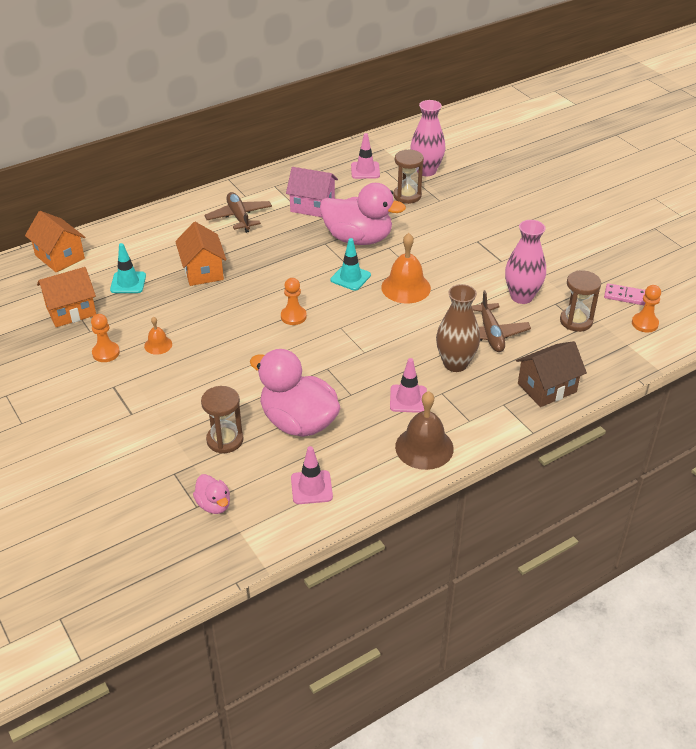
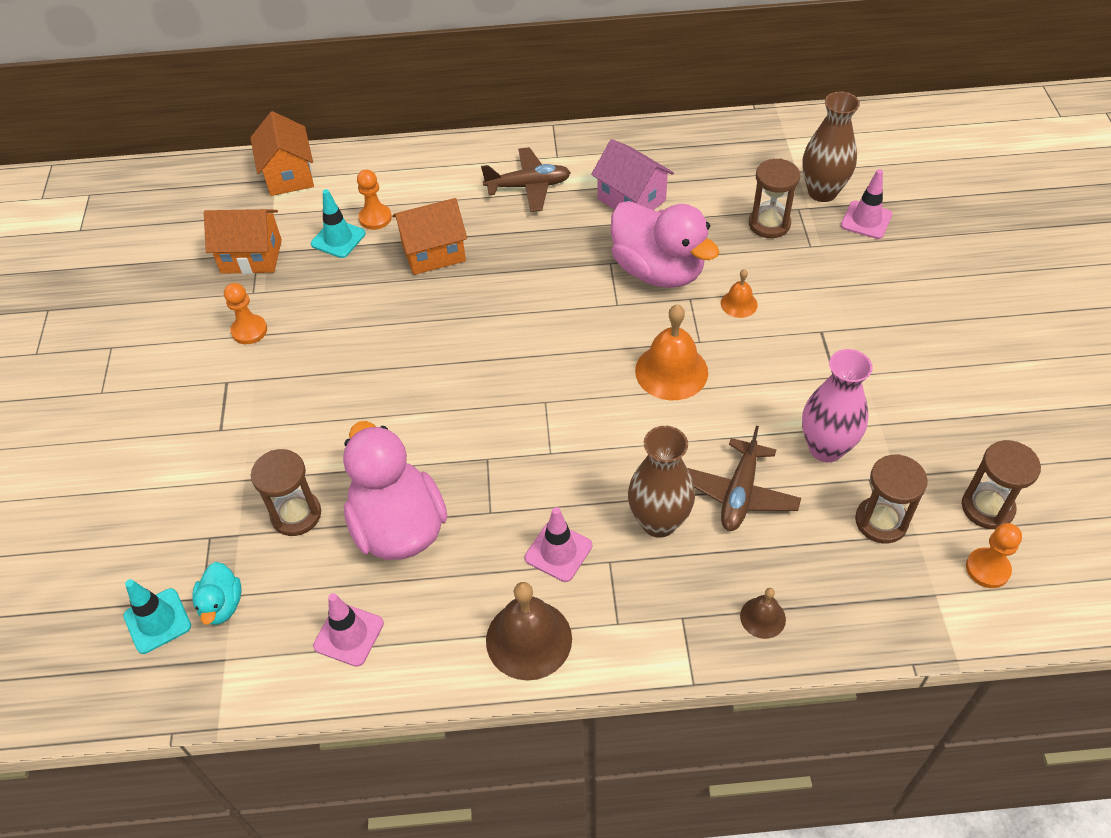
camera: 30 degrees right, 10 degrees up
(158, 345) = (313, 342): orange bell -> orange bell (739, 304)
(203, 271) = (433, 252): orange house -> orange house turned 60 degrees clockwise
(214, 505) = (222, 605): pink duck -> turquoise duck
(239, 217) = (528, 186): brown plane -> brown plane turned 75 degrees clockwise
(293, 316) = (497, 362): orange pawn -> orange pawn (375, 218)
(350, 277) = (608, 328): turquoise traffic cone -> turquoise traffic cone (157, 621)
(365, 170) = (737, 165): pink traffic cone -> pink traffic cone (866, 220)
(426, 171) = (822, 192): pink vase -> brown vase
(547, 388) = (762, 617): brown house -> brown bell
(625, 296) = (987, 507): pink domino -> brown hourglass

